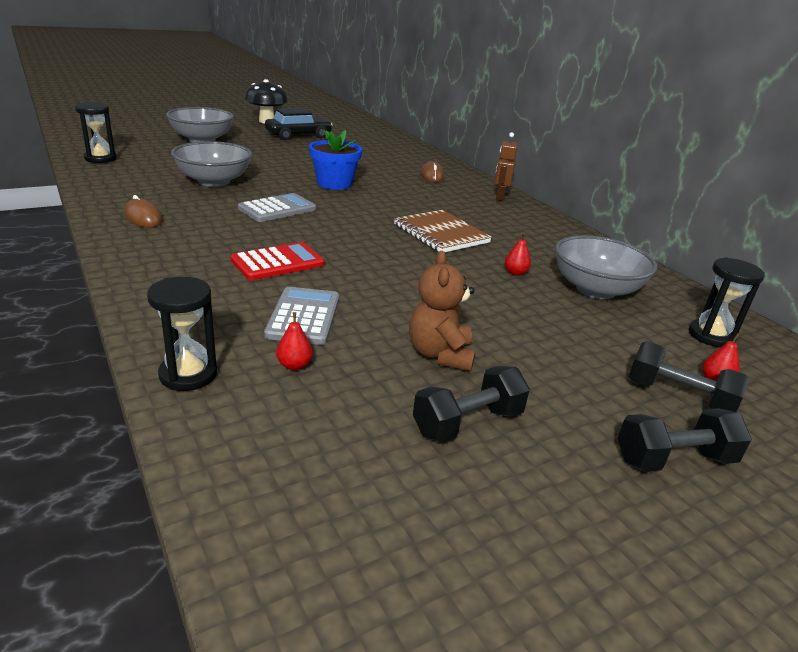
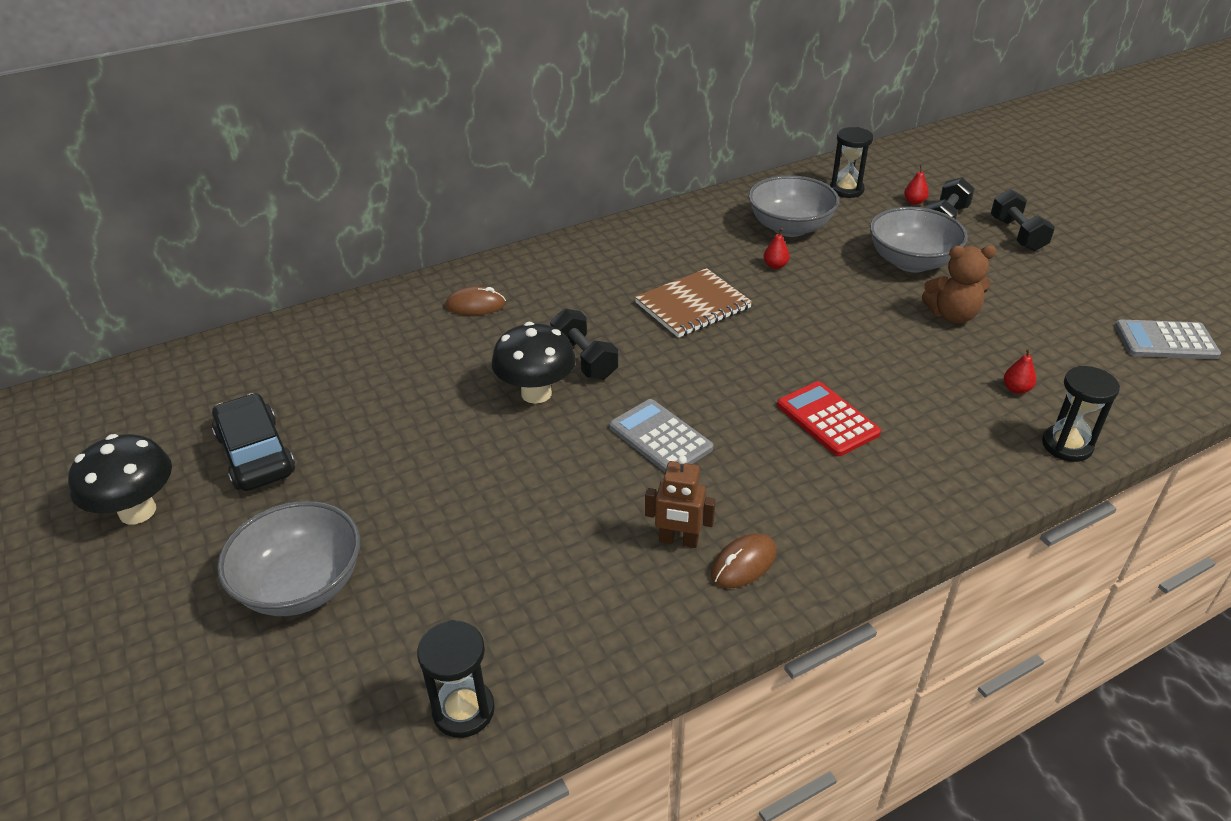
camera: 85 degrees left, 10 degrees up
(214, 181) = (562, 520): grey bowl -> grey bowl (911, 262)
(303, 316) = (934, 391): grey calculator -> grey calculator (1165, 341)
(334, 183) = (536, 393): blue flower pot -> black mushroom
(467, 423) = (1033, 307): black dumbbell -> black dumbbell (584, 359)
(500, 197) = (552, 257): brown robot -> brown robot (678, 540)

